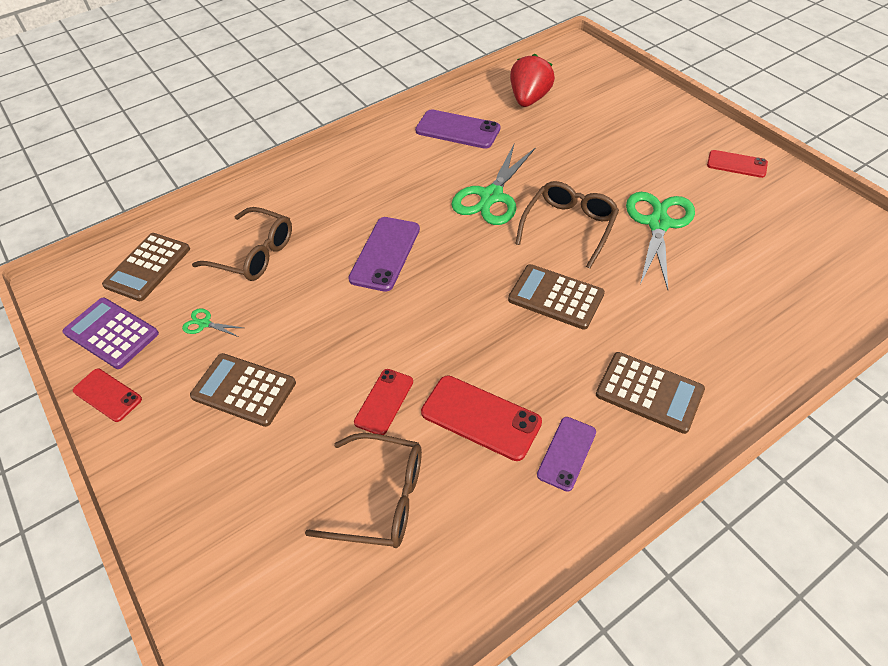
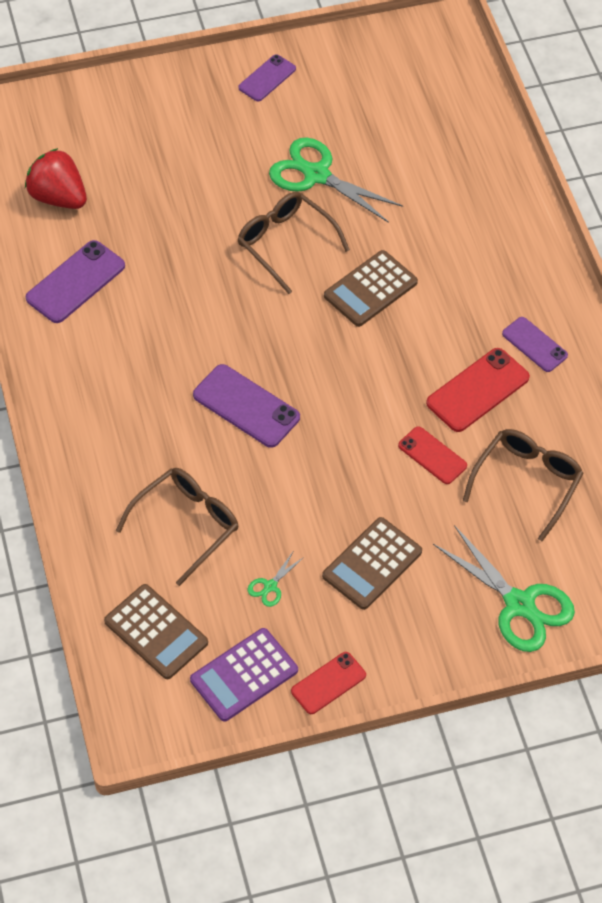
camera: 75 degrees left, 5 degrees up
(491, 197) = (207, 290): green scissors -> green scissors (519, 605)
(649, 392) = (500, 267): brown calculator -> none
(736, 164) = (267, 78): red phone -> purple phone

